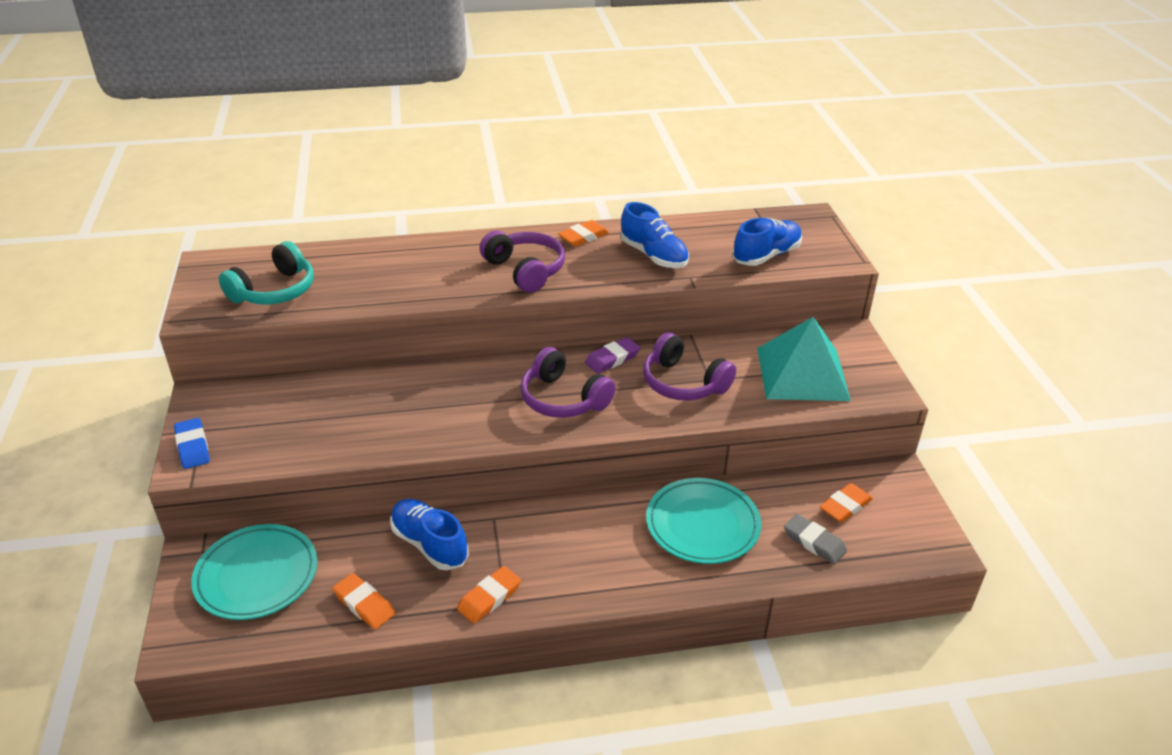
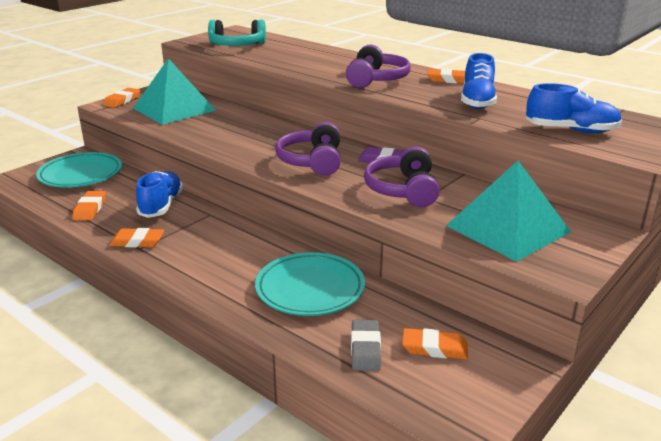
camera: 50 degrees right, 10 degrees down
(192, 447) = (122, 100): blue eraser -> orange eraser
(288, 419) = (174, 109): none -> turquoise pyramid

